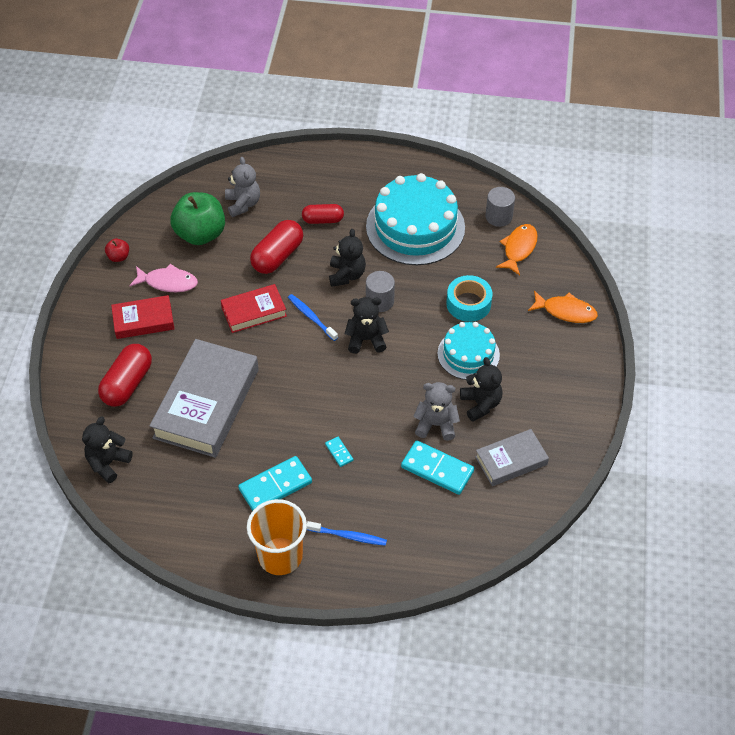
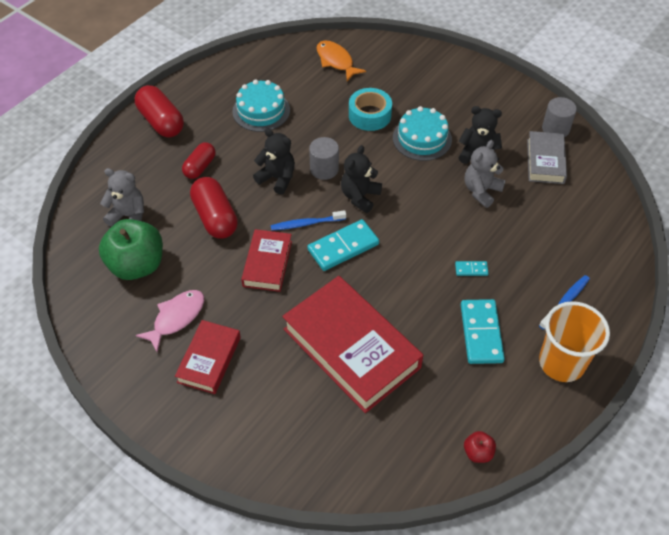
camera: 60 degrees left, 0 degrees up
(108, 463) = (371, 468): black teddy bear -> none
(118, 257) = (107, 347): red apple -> red apple (478, 452)
(127, 384) = (281, 408): red capsule -> red capsule (161, 122)
(206, 403) = (351, 348): grey book -> red book
(415, 227) = (261, 111): turquoise cake -> turquoise cake, size x0.58
(437, 469) = (528, 210): turquoise domino -> turquoise domino (343, 247)
(498, 216) = (293, 57): grey cylinder -> grey cylinder (555, 129)
(566, 311) = (419, 64): orange fish -> none

